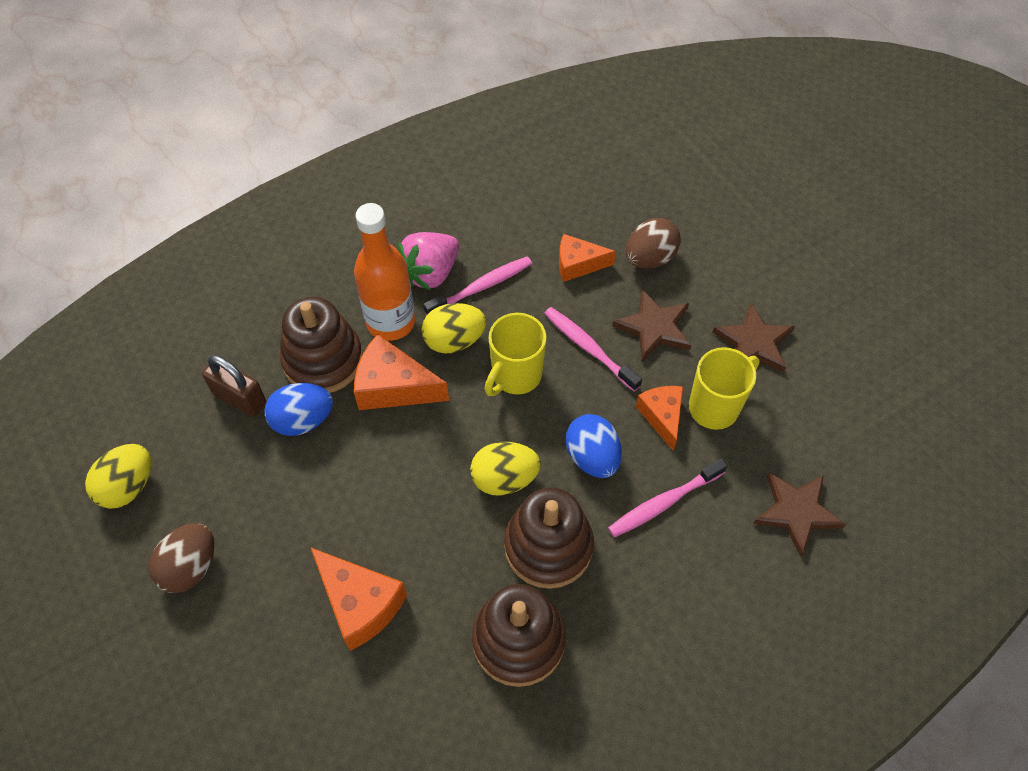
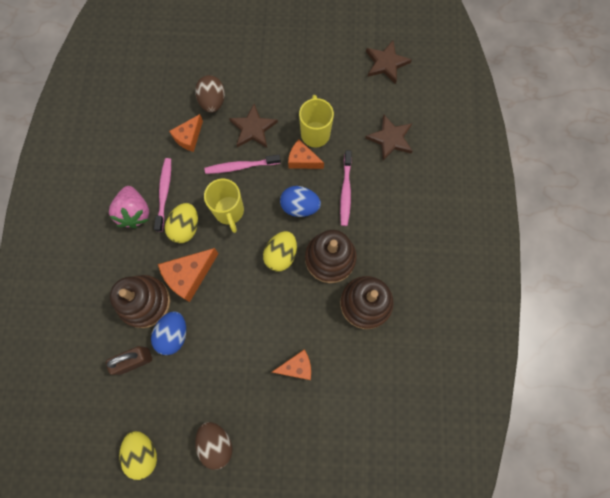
camera: 55 degrees left, 15 degrees up
(360, 603) = (296, 367): orange cheese -> orange cheese, size x0.66
(391, 322) = (149, 252): orange bottle -> none
(754, 342) = (295, 91): brown star -> brown star (386, 63)

